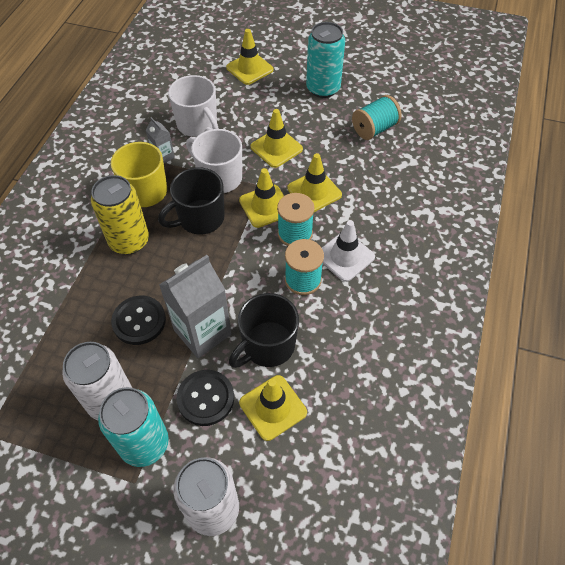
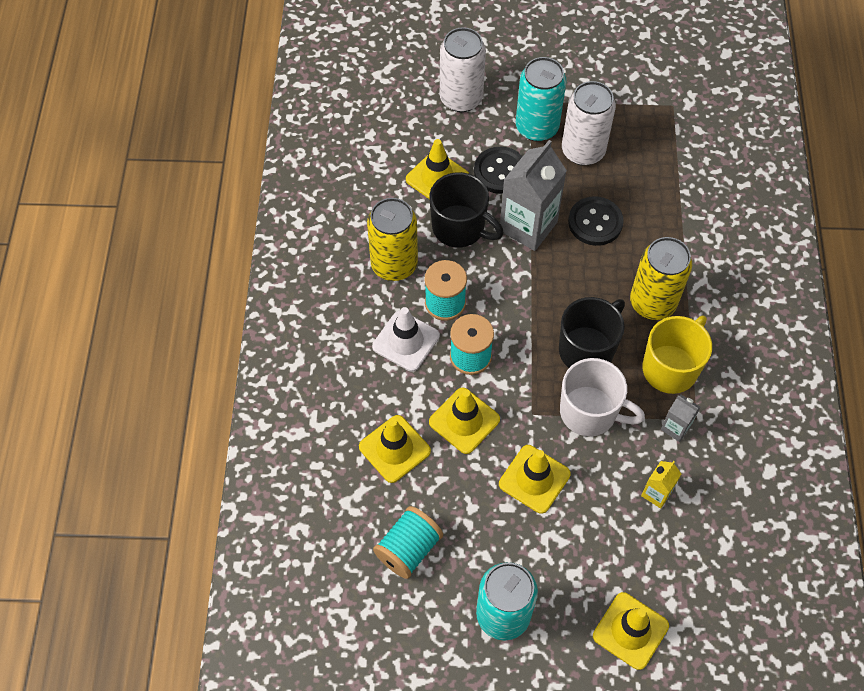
camera: 165 degrees right, 5 degrees up
(198, 125) = (656, 493): white mug -> yellow carton
(265, 206) = (517, 385): yellow traffic cone -> yellow traffic cone (394, 449)
(267, 346) = (460, 228): black mug -> black mug turned 90 degrees clockwise
(340, 324) = (394, 264): none -> yellow can

